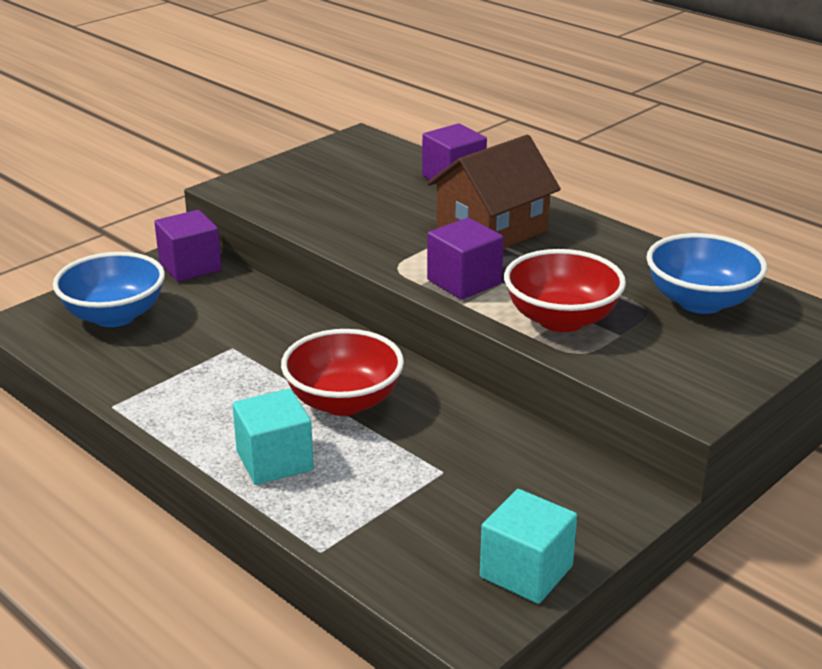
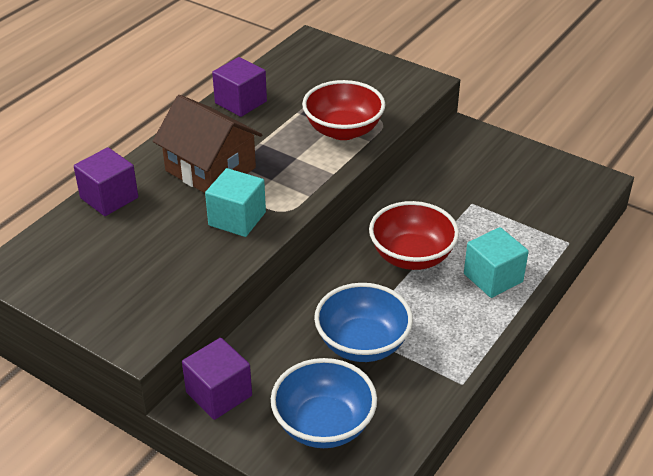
camera: 100 degrees left, 10 degrees up
(464, 282) = (300, 175): purple cube -> purple cube (241, 102)
(526, 571) = (546, 165): turquoise cube -> turquoise cube (237, 219)
(700, 302) = (303, 79): blue bowl -> blue bowl (362, 344)

